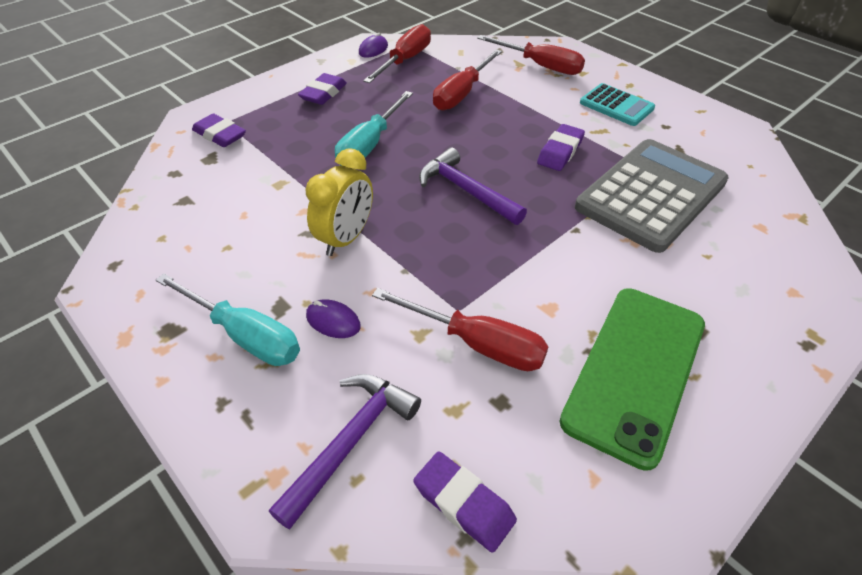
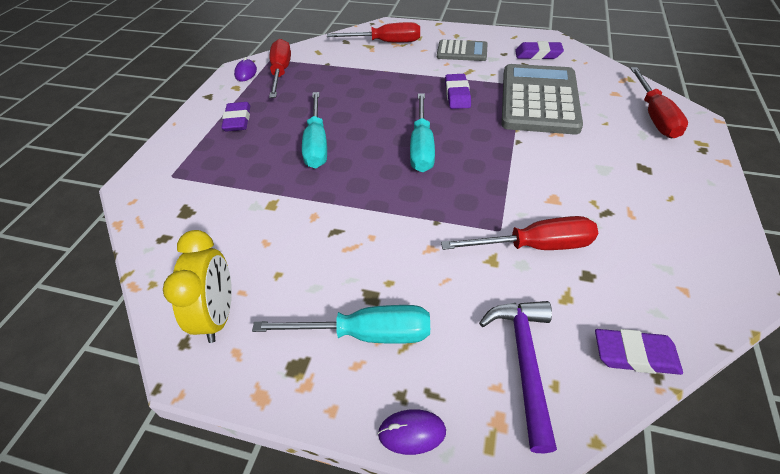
camera: 30 degrees left, 0 degrees up
(220, 135) = (176, 189): purple eraser -> purple eraser (538, 54)
(333, 321) = (423, 285): purple mouse -> purple mouse (412, 432)
(346, 238) = (370, 220): yellow clock -> yellow clock (218, 316)
(462, 93) = (349, 81): red screwdriver -> red screwdriver (654, 116)
(466, 190) = (421, 147): purple hammer -> turquoise screwdriver
(616, 106) = (462, 51): turquoise calculator -> grey calculator
(635, 371) = (639, 212): green phone -> none

